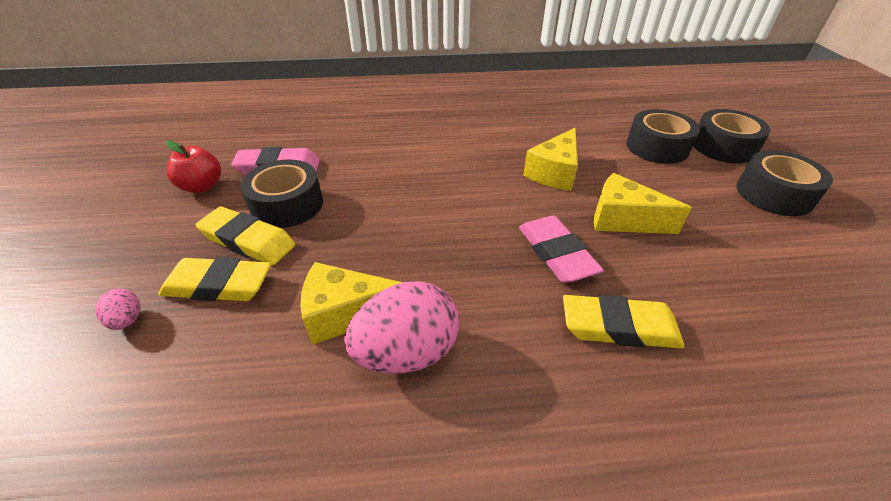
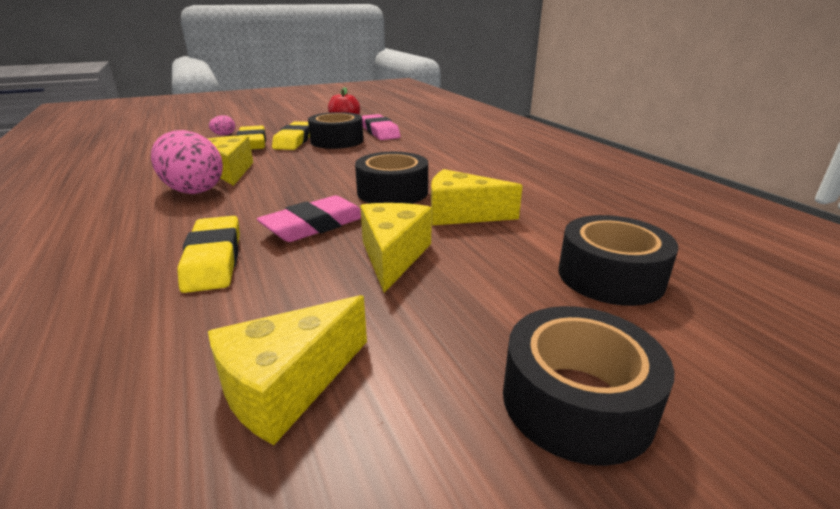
camera: 70 degrees right, 15 degrees down
(723, 147) = (707, 346): black tape -> black tape (392, 192)
(789, 290) = (287, 386): none -> yellow cheese

